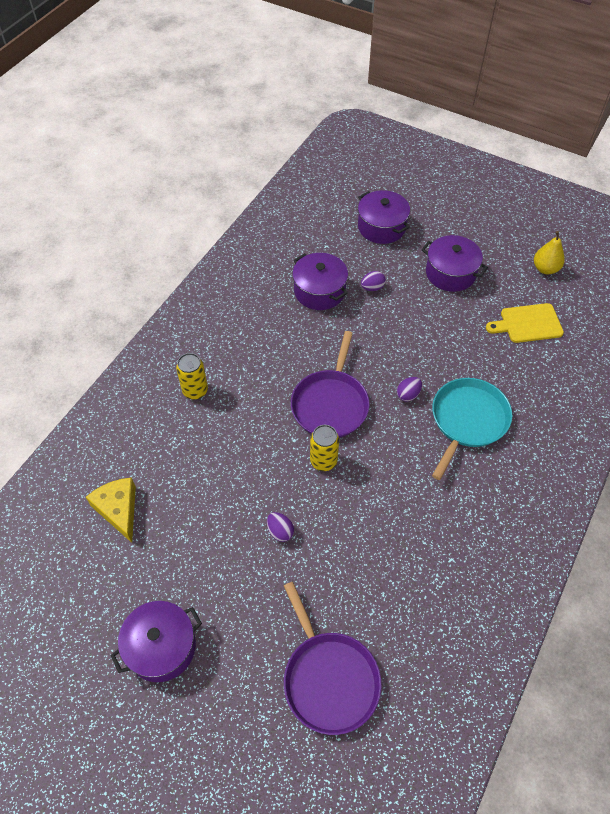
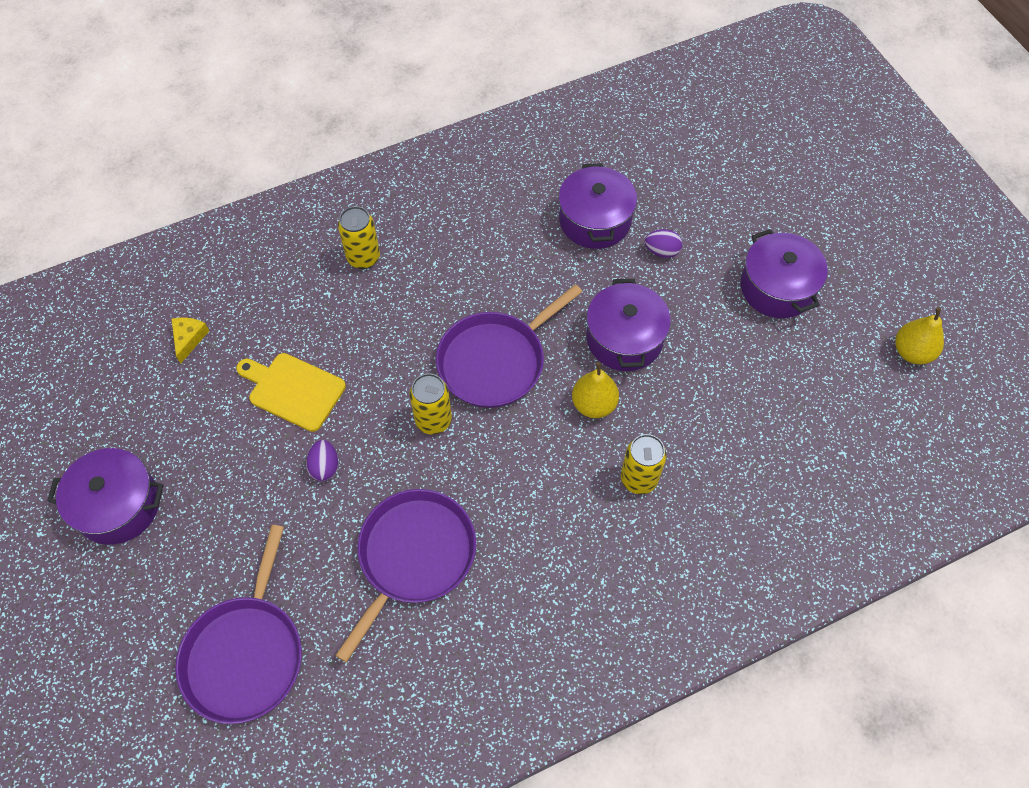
camera: 35 degrees right, 5 degrees up
(118, 509) = (189, 339): yellow cheese -> yellow cheese, size x0.59
(380, 548) = (413, 556): none -> purple pan
(381, 227) = (738, 182): purple pot -> purple pot (624, 339)
(408, 394) = (594, 404): purple egg -> yellow pear
(467, 420) = (639, 479): turquoise pan -> yellow can
(528, 324) = (823, 408): yellow cutting board -> yellow cutting board (293, 390)

